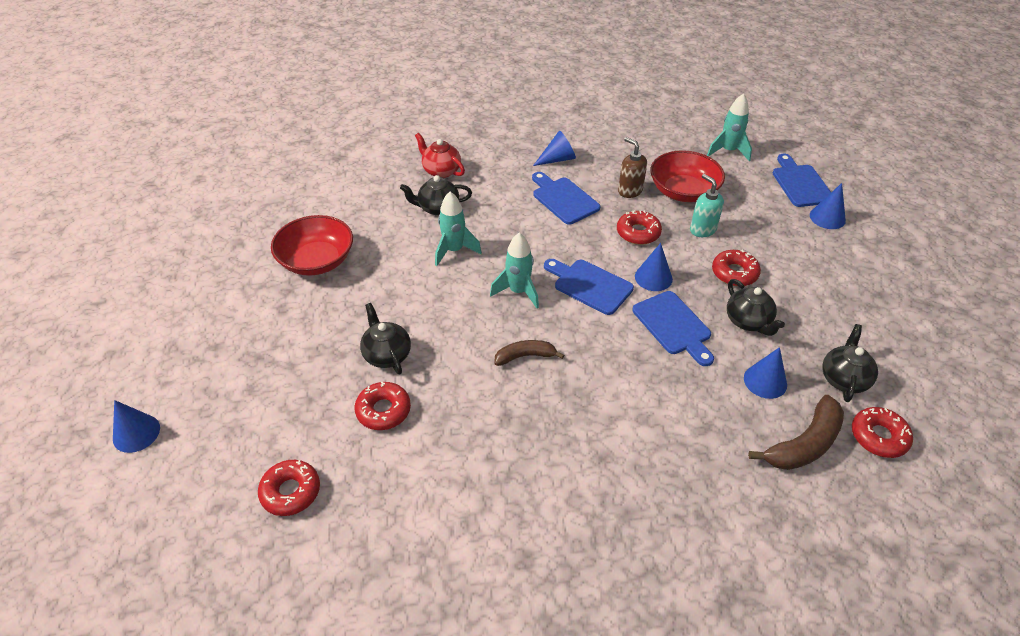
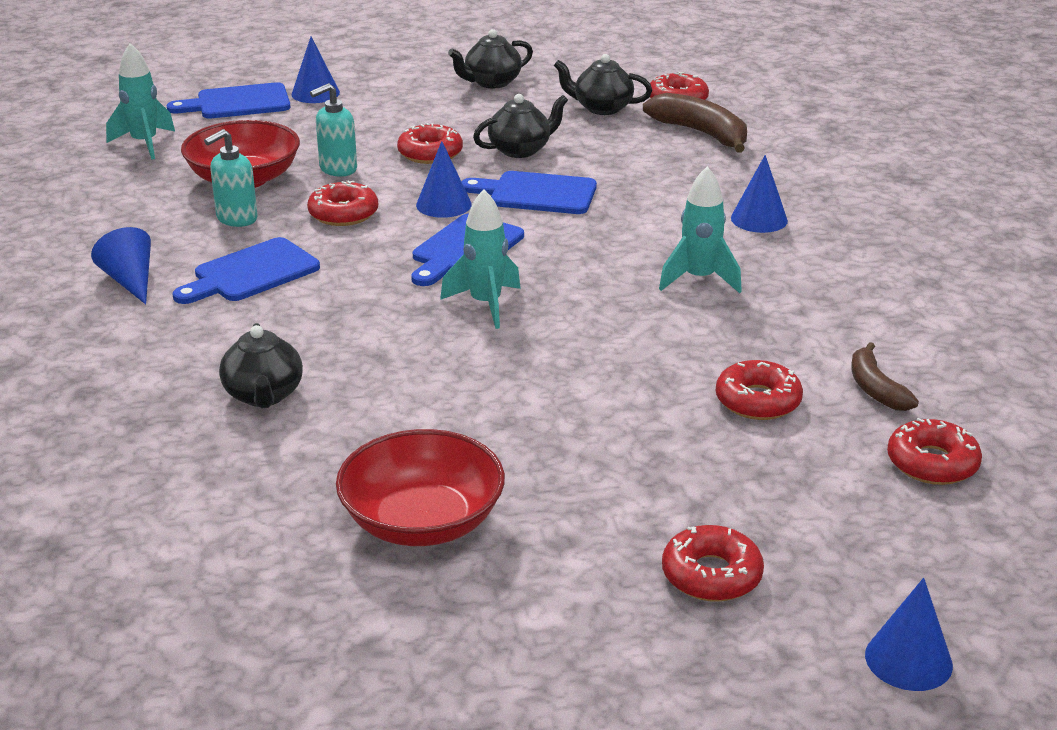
camera: 95 degrees left, 15 degrees down
(234, 363) = (711, 575): none -> red donut
(387, 355) = (647, 410): black teapot -> black teapot (492, 82)
(441, 171) = (139, 402): red teapot -> none
(454, 250) = (388, 368): turquoise rocket -> turquoise rocket (699, 279)
(525, 356) = (618, 294): brown banana -> brown banana (875, 389)
(629, 191) = (236, 219): brown soap dispenser -> turquoise soap dispenser
(673, 326) = (537, 193): blue cutting board -> blue cutting board turned 135 degrees counterclockwise
(765, 381) = (617, 146): blue cone -> blue cone (759, 219)

